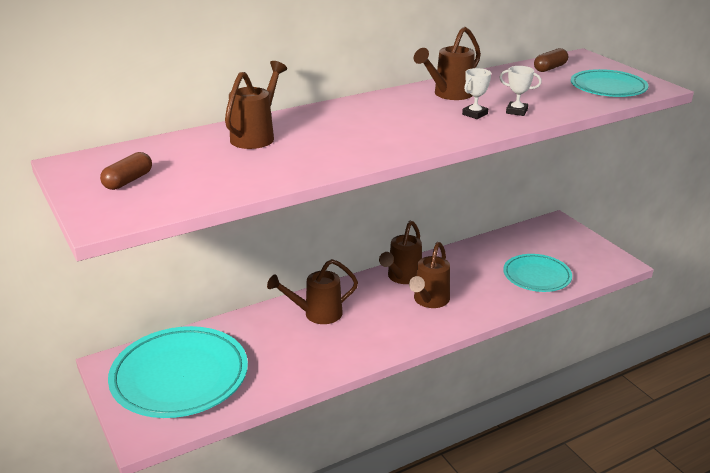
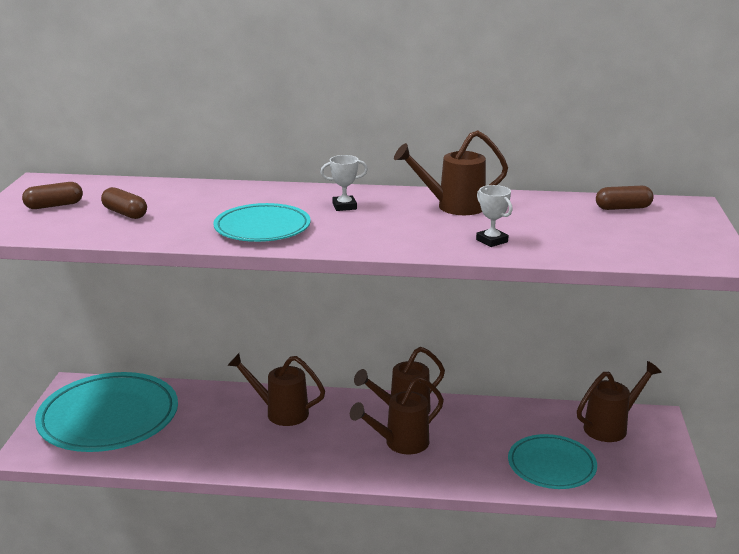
camera: 35 degrees right, 5 degrees down
(209, 168) = (125, 213): none -> brown capsule
(256, 136) = (209, 198): brown watering can -> brown watering can (611, 427)
(475, 114) = (441, 232): white trophy -> white trophy (344, 206)
(608, 88) = (652, 245): turquoise plate -> turquoise plate (262, 228)

